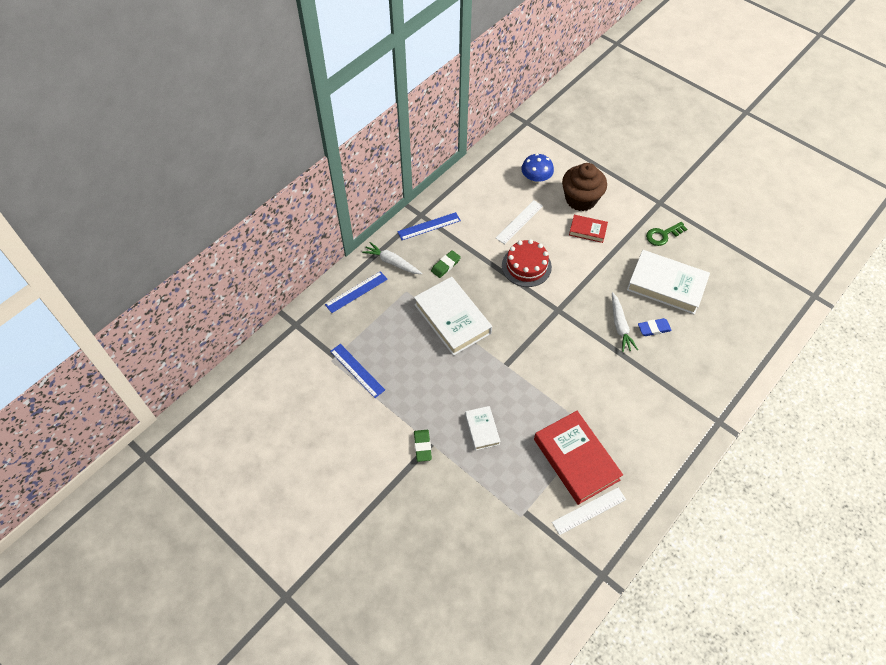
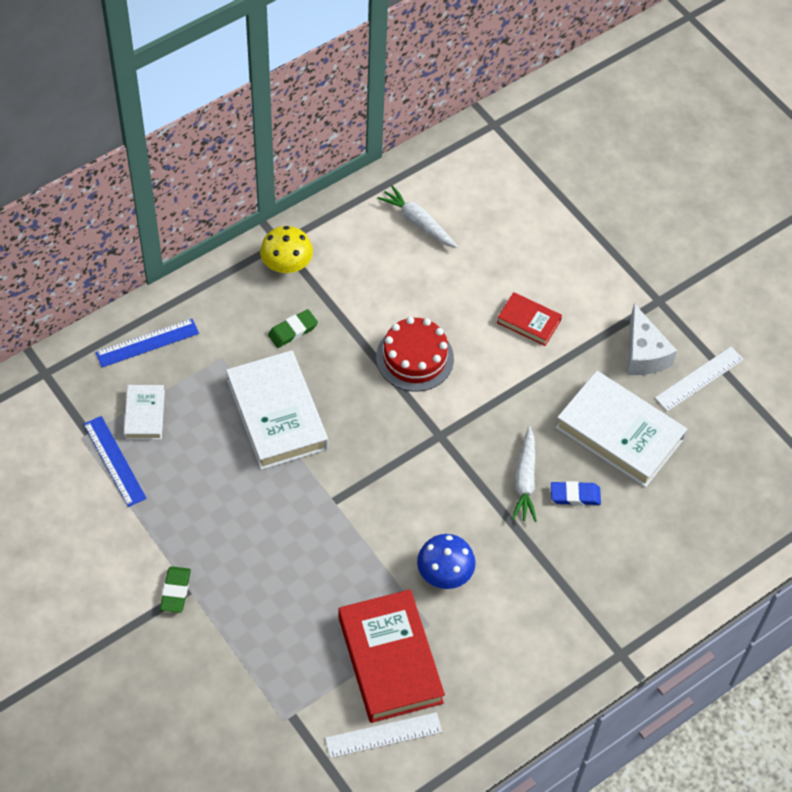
camera: 10 degrees right, 0 degrees up
(392, 262) = (214, 309): white carrot -> white carrot (418, 222)
(429, 226) = (287, 263): blue ruler -> yellow mushroom
(482, 429) = (268, 586): white book -> white book (145, 415)
(519, 222) = (427, 286): white ruler -> white ruler (699, 379)
(536, 178) = (477, 220): blue mushroom -> blue mushroom (445, 572)
(580, 199) = (535, 269): brown cupcake -> none
(663, 235) = (643, 354): green key -> white cheese

